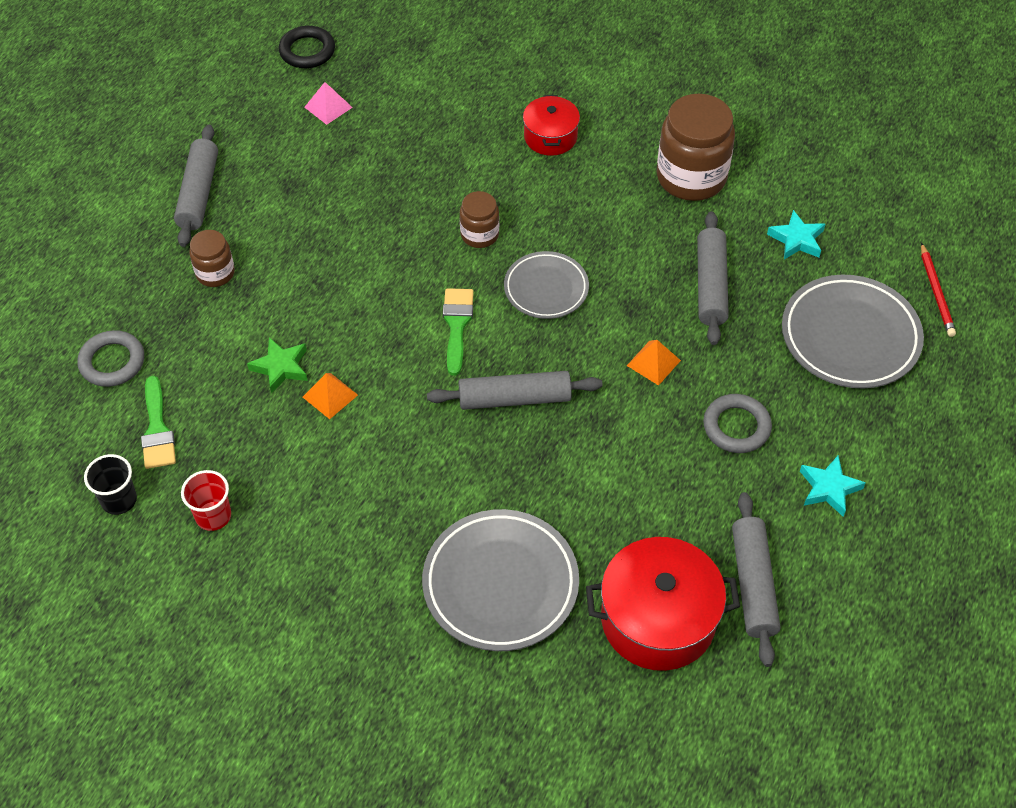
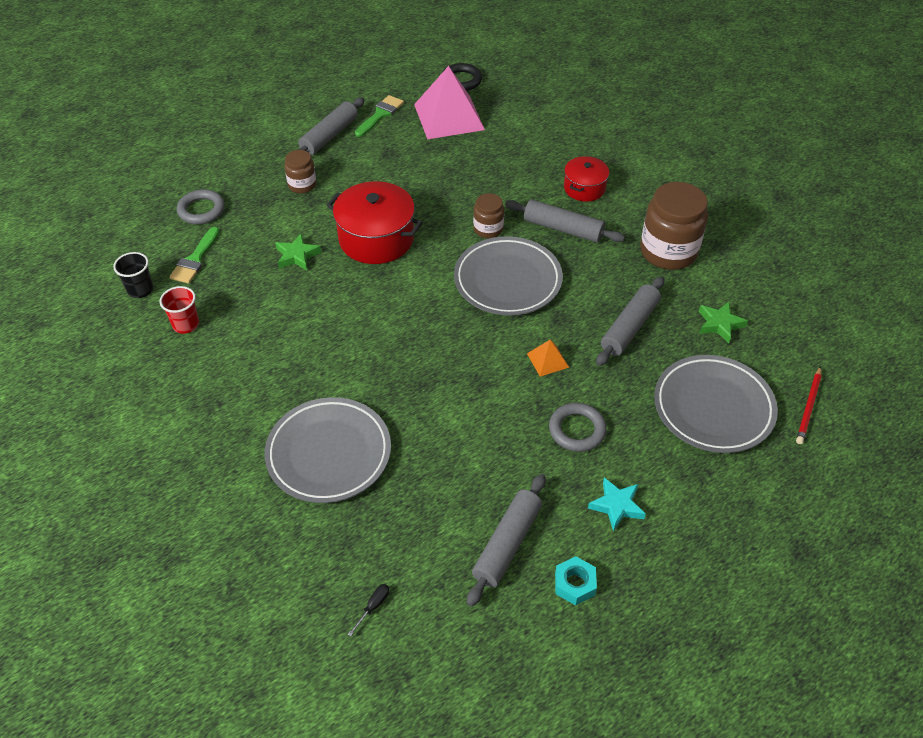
camera: 30 degrees right, 5 degrees down
(328, 107) = (449, 117): pink pyramid -> pink pyramid, size x2.30
(330, 396) = (313, 285): orange pyramid -> none
(457, 325) = (429, 278): green brush -> green brush (380, 115)
(514, 398) = (431, 340): grey rolling pin -> grey rolling pin (563, 229)
(546, 288) = (507, 280): grey plate -> grey plate, size x1.61
(658, 619) = (418, 532): red pot -> red pot (376, 239)
(669, 720) = (373, 606): none -> black screwdriver
(797, 239) = (719, 324): turquoise star -> green star
(844, 590) = (574, 584): none -> turquoise nut

